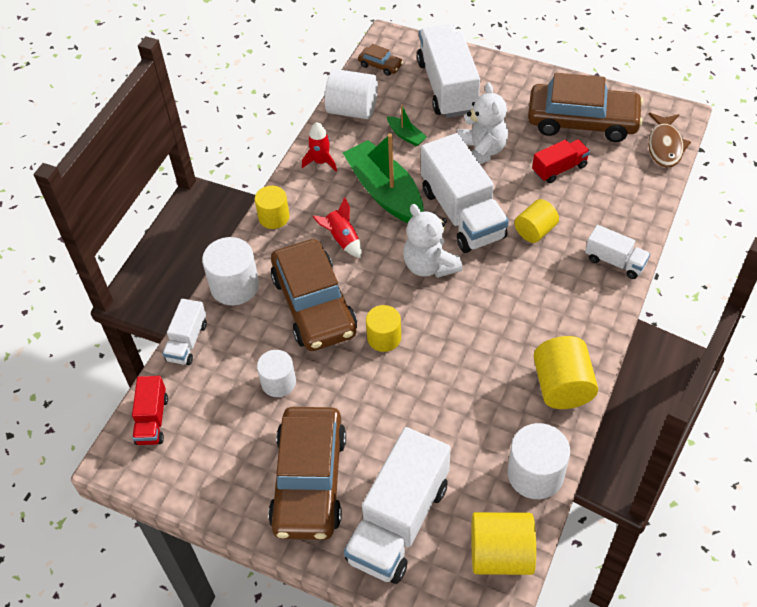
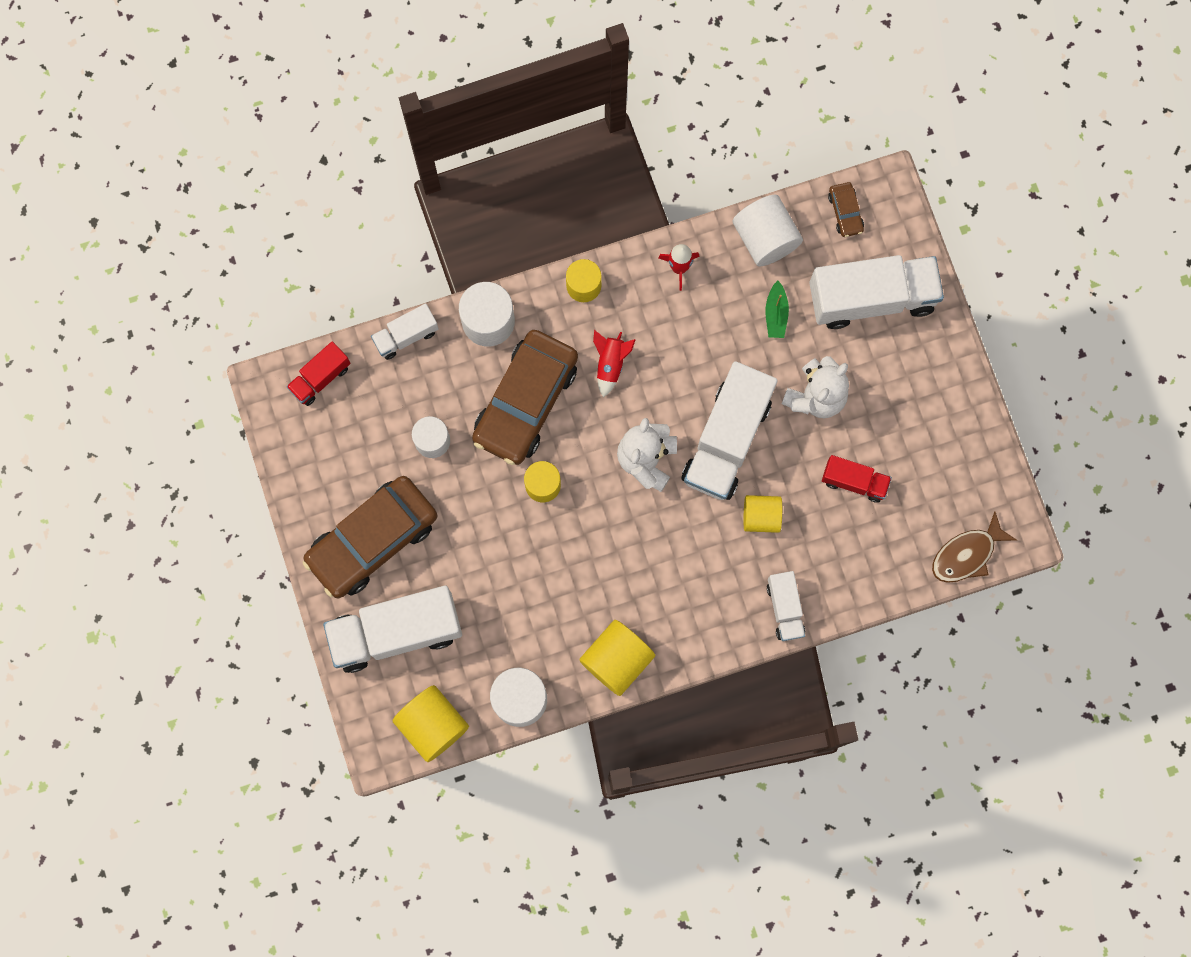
camera: 45 degrees right, 25 degrees up
(385, 192) = (693, 354): green boat -> none
(447, 87) = (871, 298): white truck -> white truck turned 45 degrees clockwise
(582, 121) = (934, 457): brown car -> none

